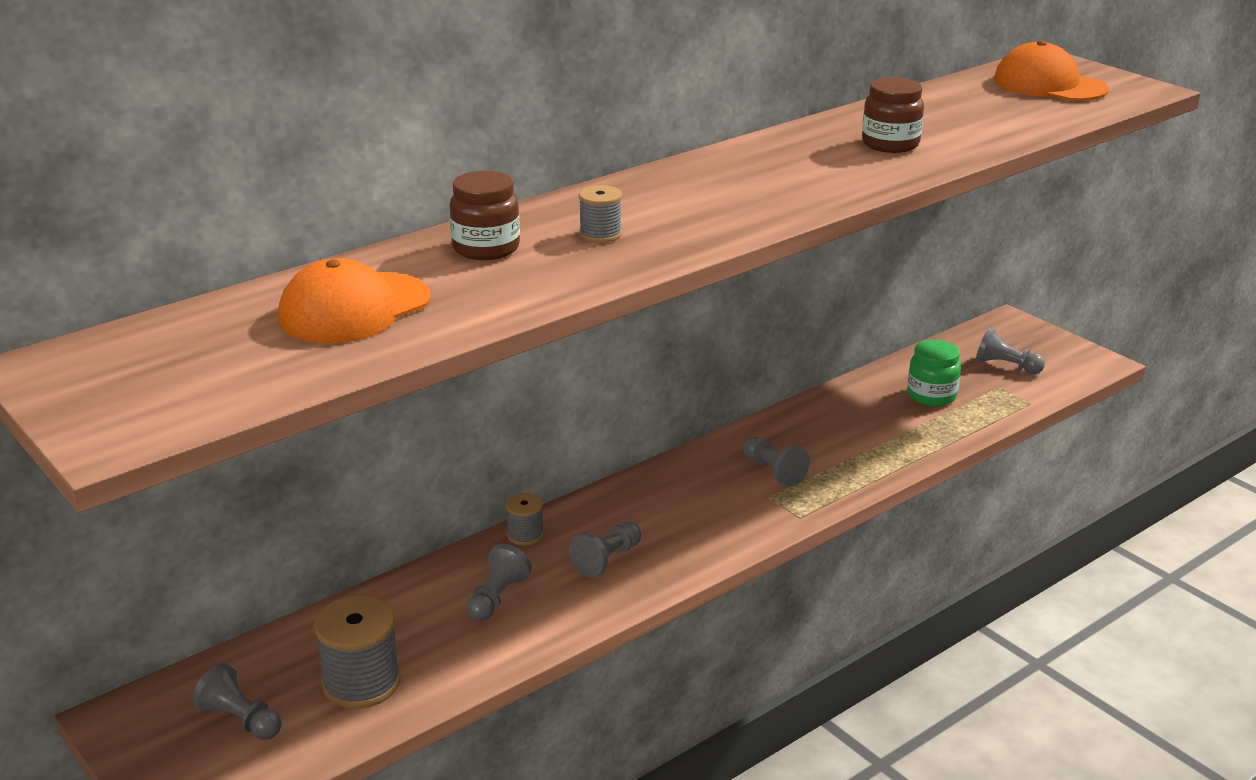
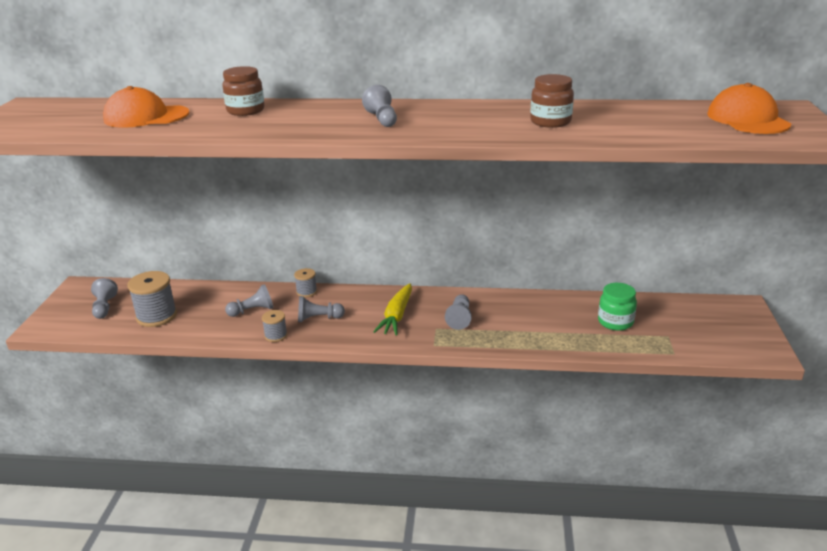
camera: 45 degrees right, 0 degrees up
(600, 234) = (301, 119): grey spool -> grey spool (276, 335)
(698, 506) = (397, 316): none -> yellow carrot
(1005, 366) = (694, 327): grey pawn -> grey pawn (382, 119)

